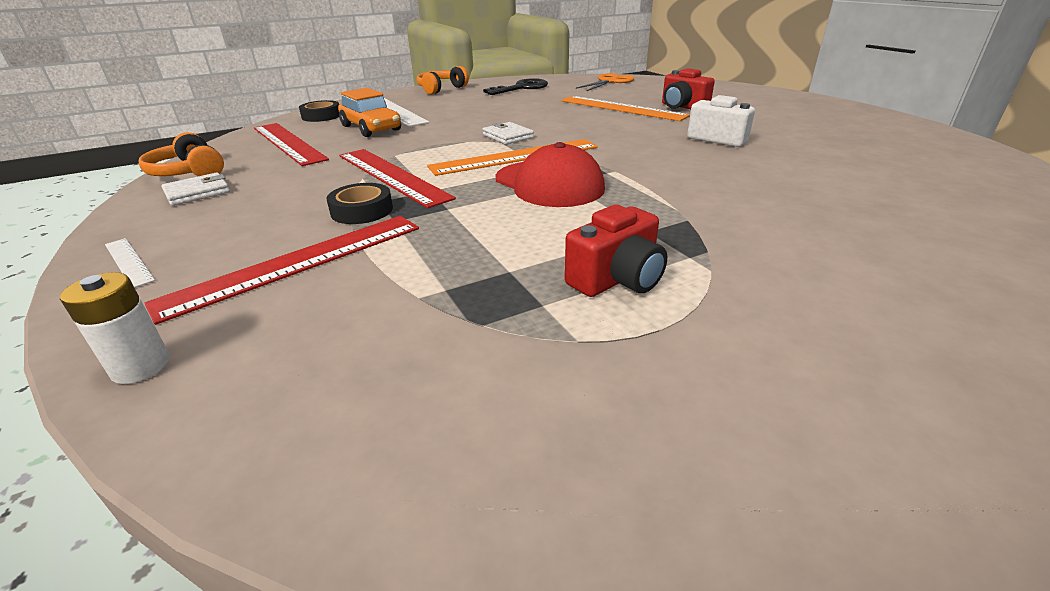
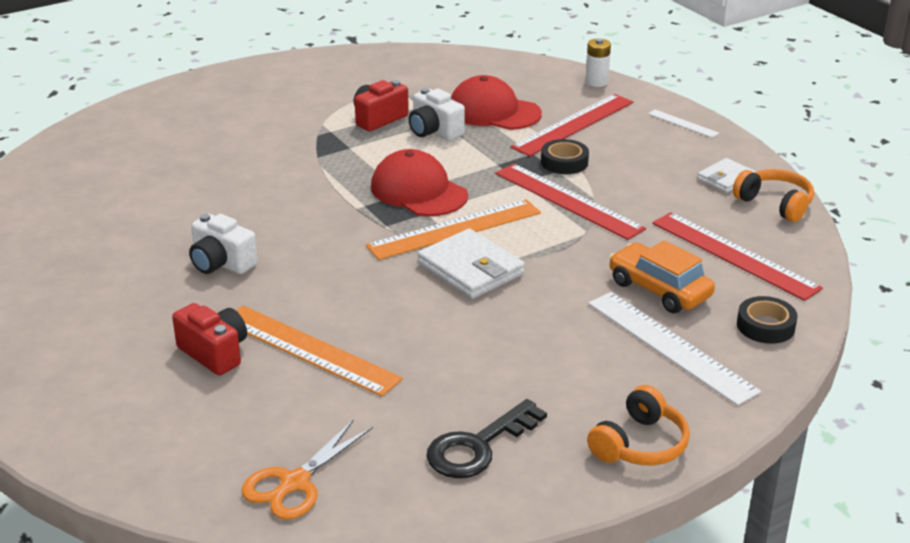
camera: 175 degrees right, 0 degrees up
(410, 290) = (494, 111): none -> red cap
(508, 136) = (470, 269): white wallet -> white wallet, size x1.66
(522, 255) = (434, 131): none -> white camera

